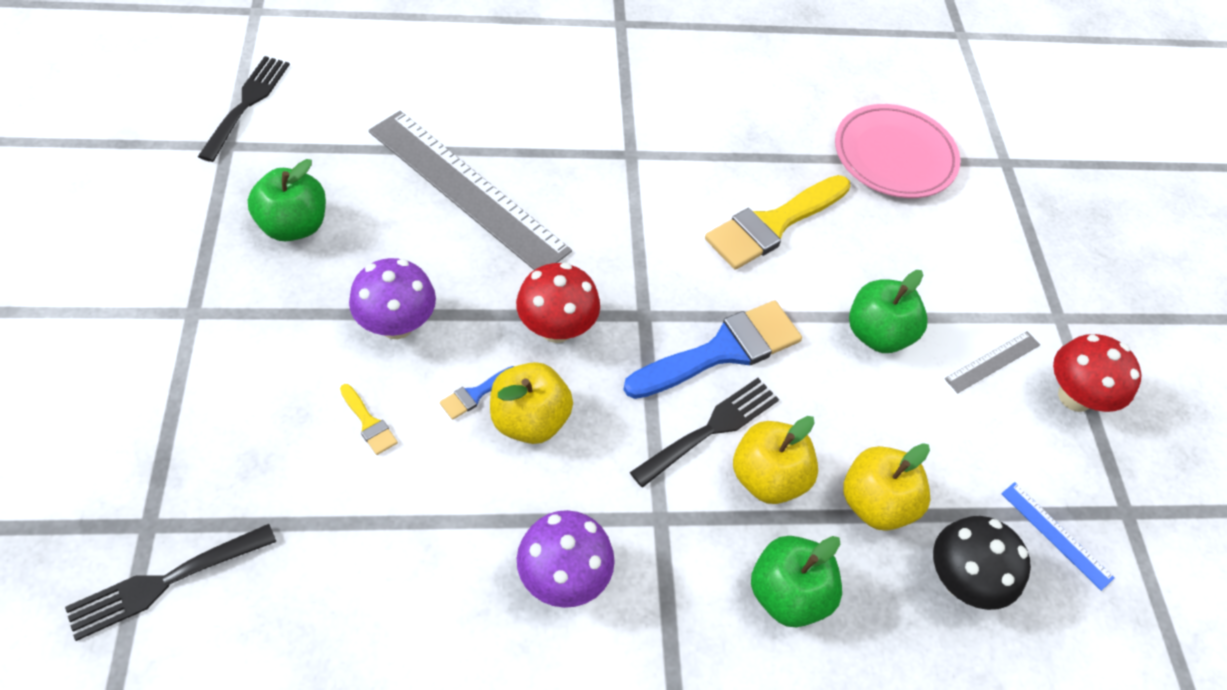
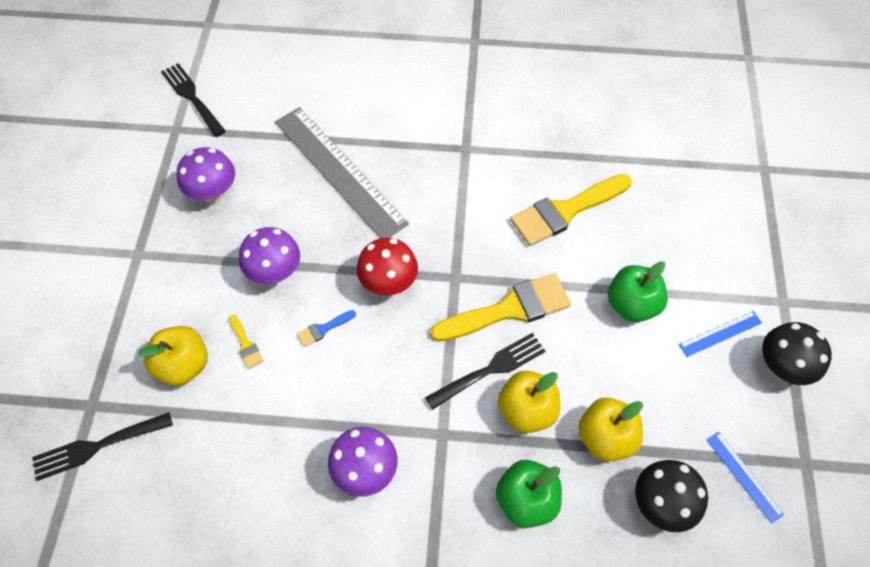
camera: 15 degrees right, 5 degrees up
(246, 104) = (192, 97): black fork -> black fork turned 60 degrees counterclockwise
(294, 226) = (213, 193): green apple -> purple mushroom
(529, 420) = (359, 352): yellow apple -> yellow apple (183, 365)
(722, 351) = (509, 309): blue brush -> yellow brush
(894, 156) = (672, 159): pink plate -> none
(992, 362) = (720, 333): grey ruler -> blue ruler
(1074, 397) = (782, 367): red mushroom -> black mushroom

